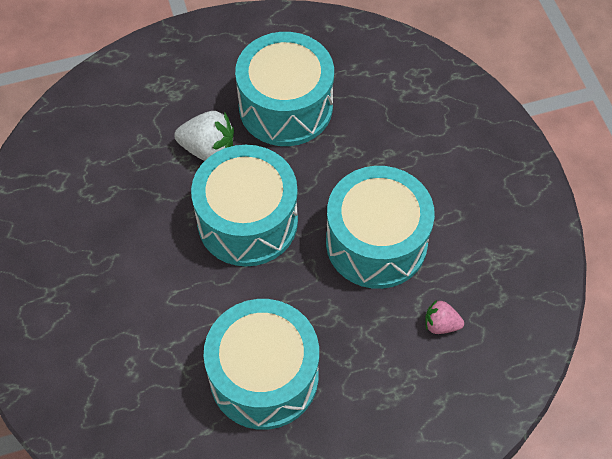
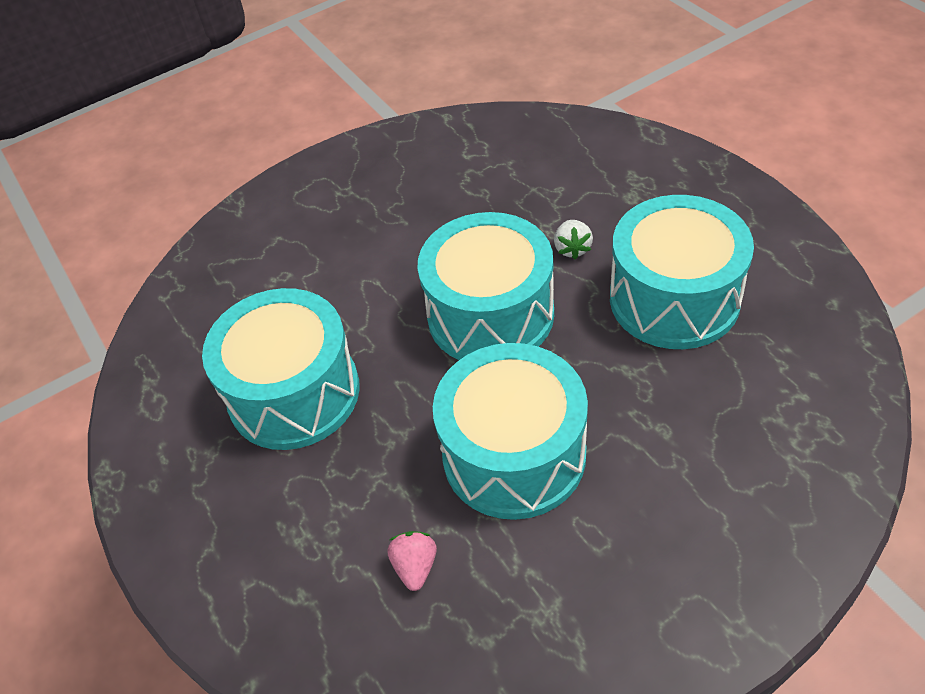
camera: 80 degrees right, 10 degrees down
(208, 149) = (572, 249): white strawberry -> white strawberry, size x0.60

